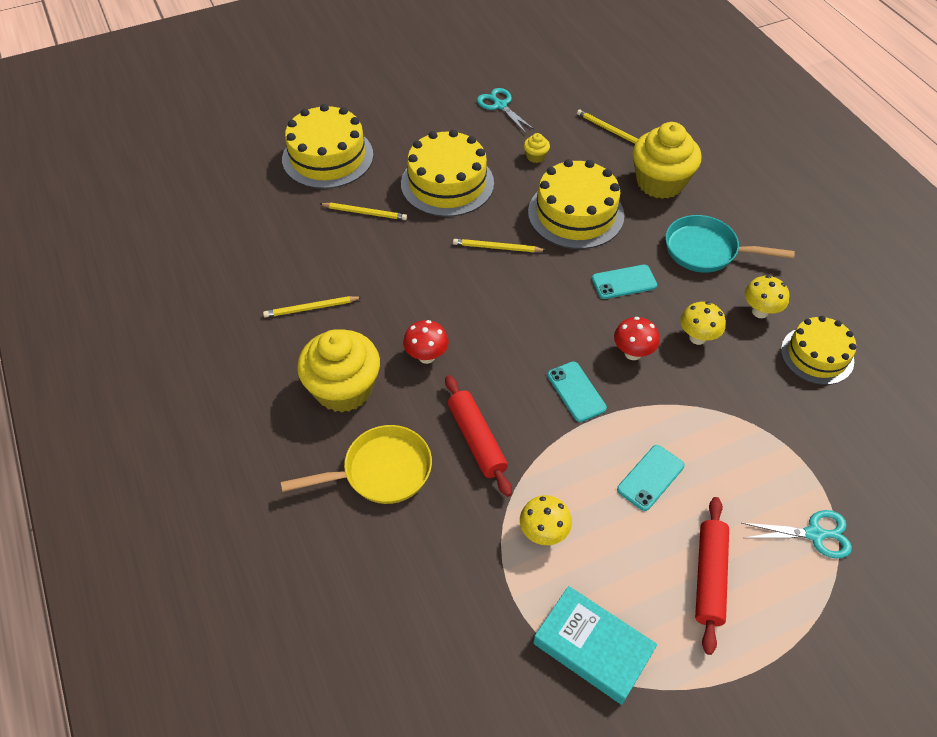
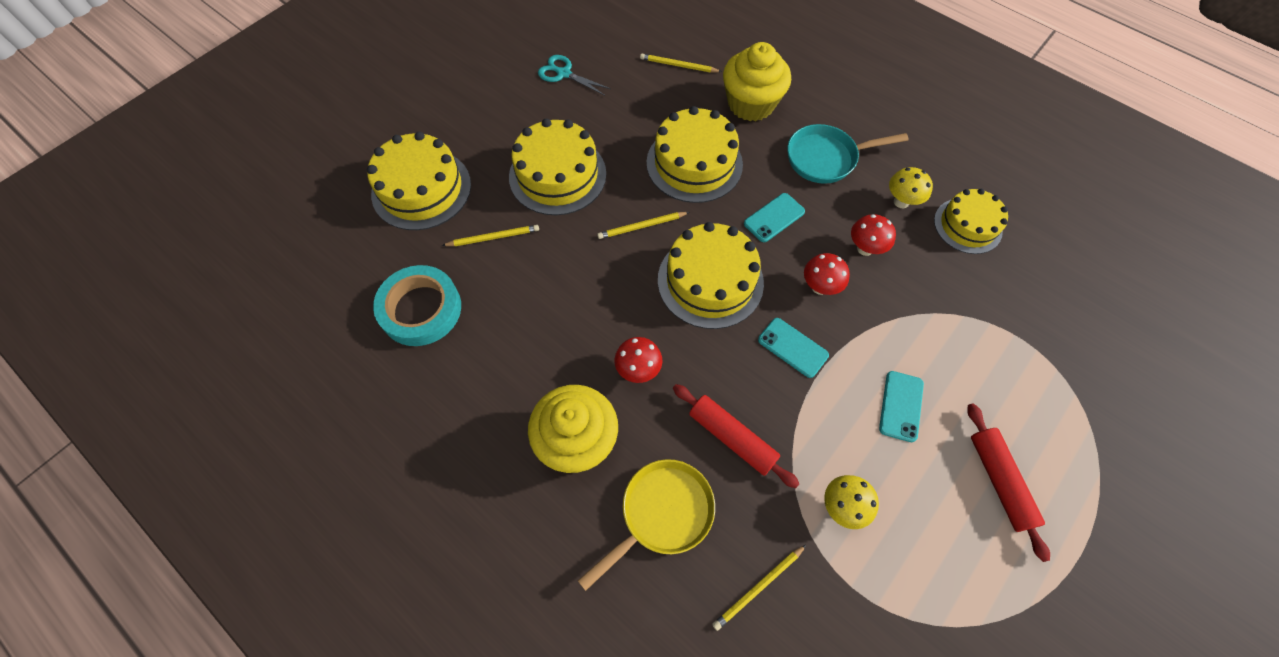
camera: 25 degrees left, 10 degrees up
(276, 245) = (421, 309): none -> turquoise tape
(311, 308) = (496, 365): yellow pencil -> yellow pencil (758, 587)
(532, 312) = (710, 281): none -> yellow cake
(535, 156) = (626, 116): yellow cupcake -> none
(592, 648) = (945, 601): turquoise book -> none
(697, 338) = (865, 248): yellow mushroom -> red mushroom
(814, 534) = (1056, 399): turquoise scissors -> none

